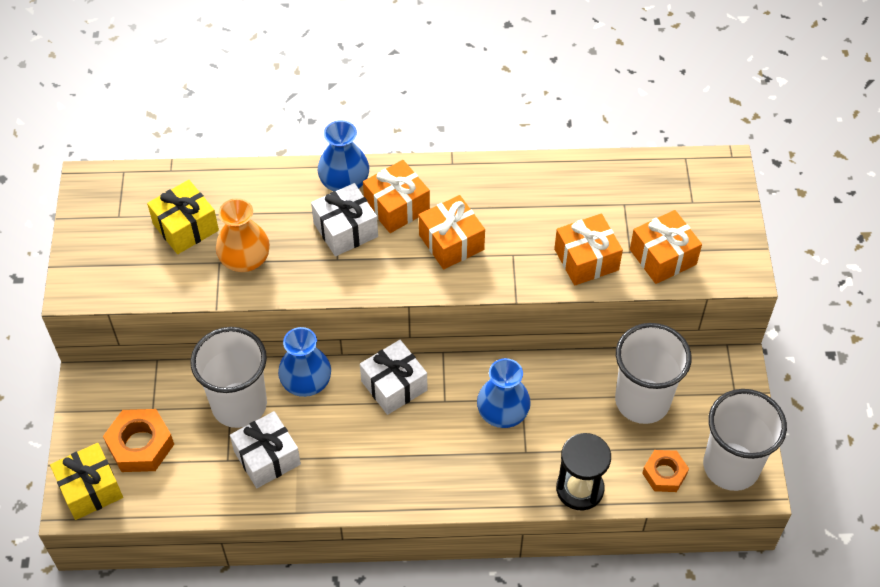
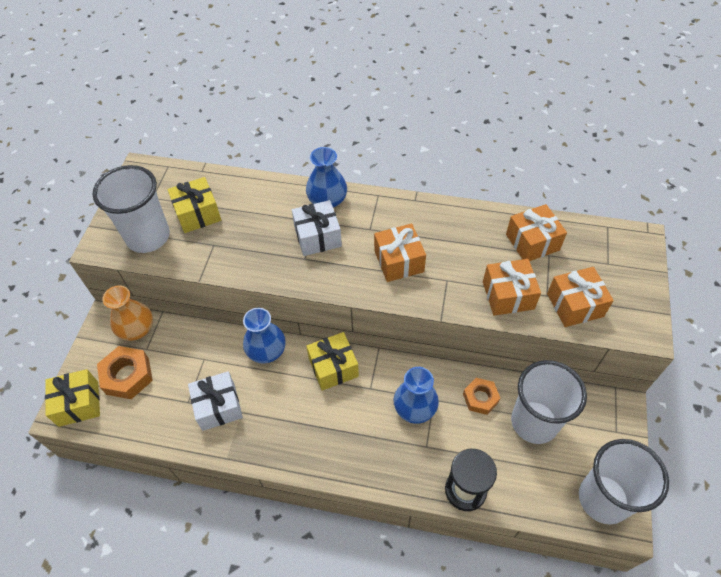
camera: 15 degrees right, 0 degrees up
(239, 405) = (211, 359): white cup -> white cup (148, 237)
(245, 259) = (233, 246): orange vase -> orange vase (137, 329)
(394, 386) = (333, 367): white gift -> yellow gift
(397, 207) = (362, 226): orange gift -> orange gift (532, 242)
(664, 474) = (542, 492): orange nut -> orange nut (480, 398)

